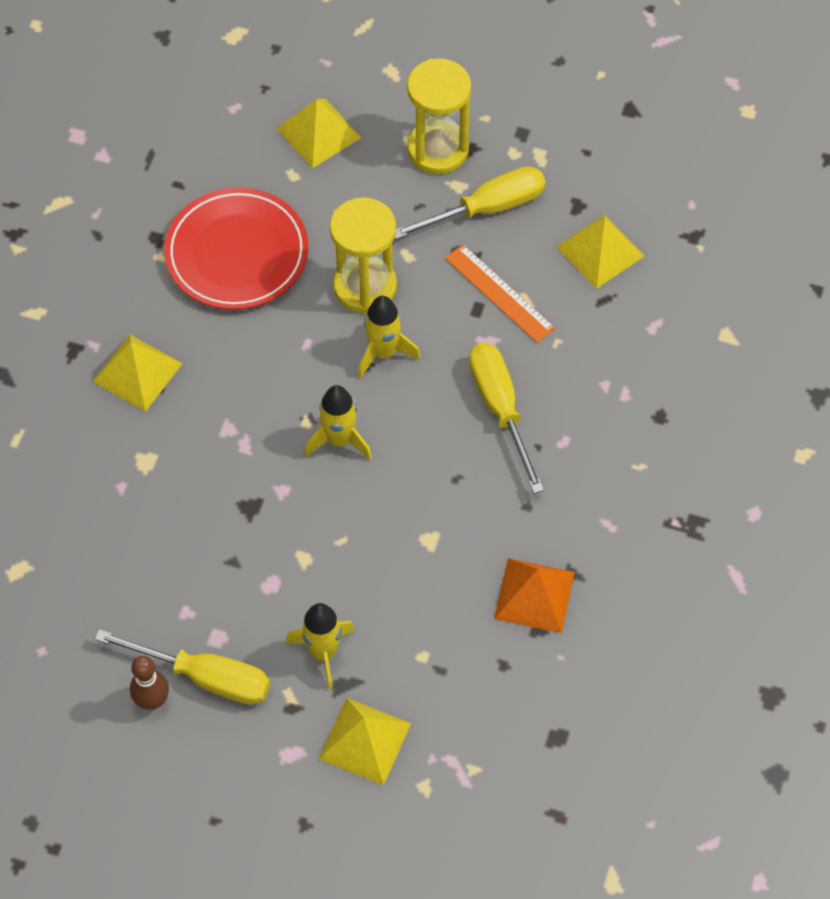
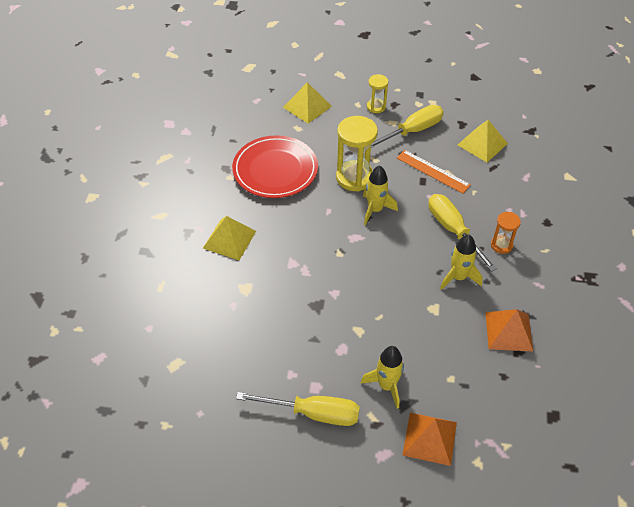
camera: 10 degrees left, 10 degrees down
(152, 701) = (281, 434): brown bowling pin -> none
(339, 440) = (362, 260): yellow rocket -> yellow rocket (458, 277)
(365, 741) = (430, 438): yellow pyramid -> orange pyramid
(438, 150) = (376, 107): yellow hourglass -> yellow hourglass, size x0.55
(571, 447) = (501, 245): none -> orange hourglass

